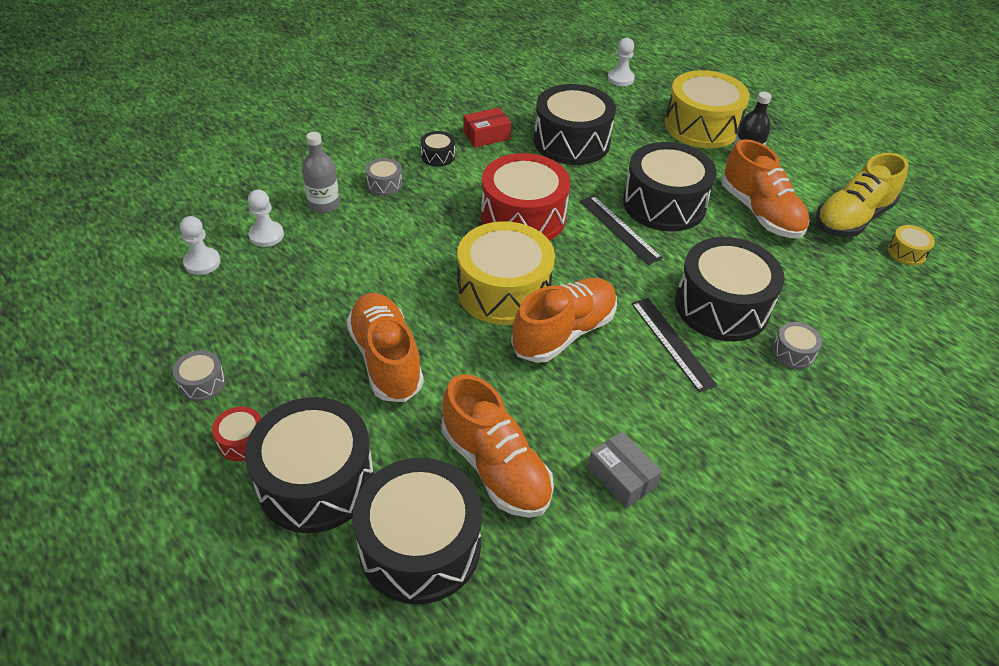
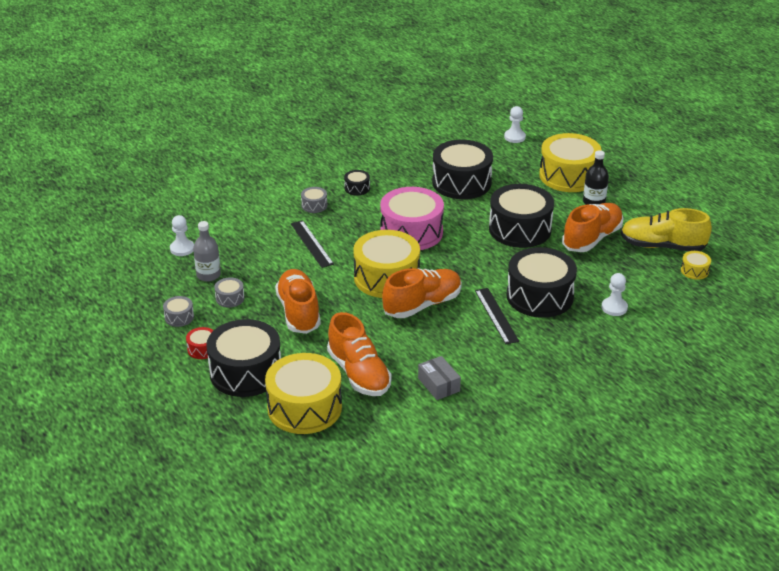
camera: 10 degrees right, 10 degrees down
(266, 235) = (227, 234): white pawn -> white pawn (614, 307)
(324, 204) = (269, 217): grey bottle -> grey bottle (208, 275)
(420, 545) = (304, 408): black drum -> yellow drum
(486, 136) = (397, 175): red box -> none
(523, 217) = (411, 232): red drum -> pink drum
(619, 229) = (480, 244): black ruler -> black ruler (311, 244)
(760, 212) = (592, 238): orange shoe -> orange shoe turned 120 degrees counterclockwise
(793, 352) = (580, 326): grey drum -> grey drum (230, 298)
(852, 218) = (662, 246): yellow shoe -> yellow shoe turned 45 degrees clockwise

